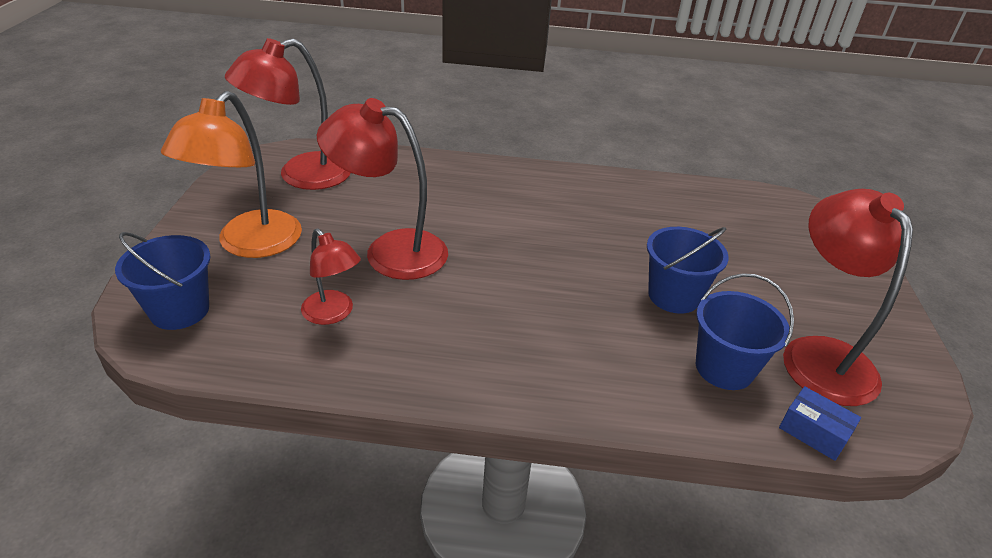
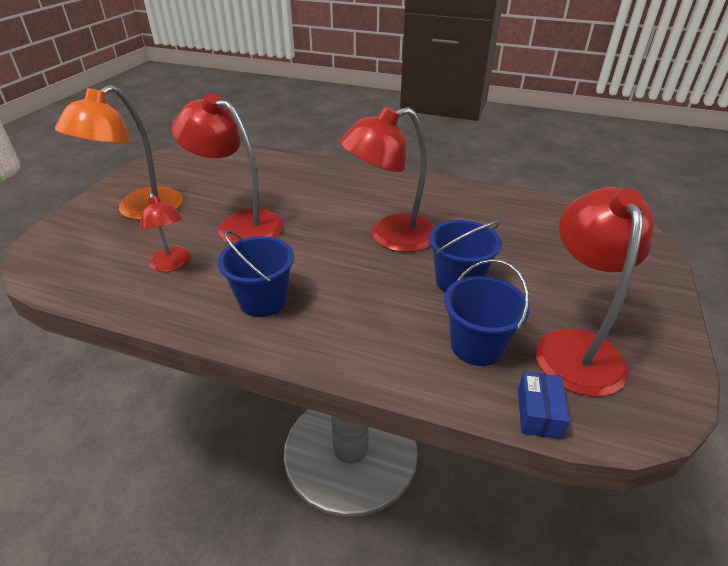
camera: 15 degrees right, 0 degrees up
(180, 310) = (66, 250): blue bucket -> blue bucket (263, 300)
(301, 176) = (202, 166): red lamp -> red lamp (390, 236)
(813, 432) = (538, 413): blue box -> blue box turned 45 degrees clockwise

